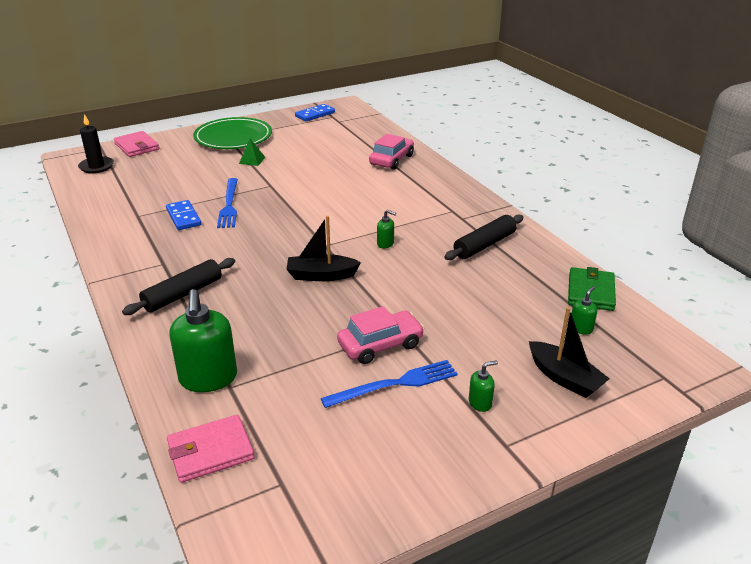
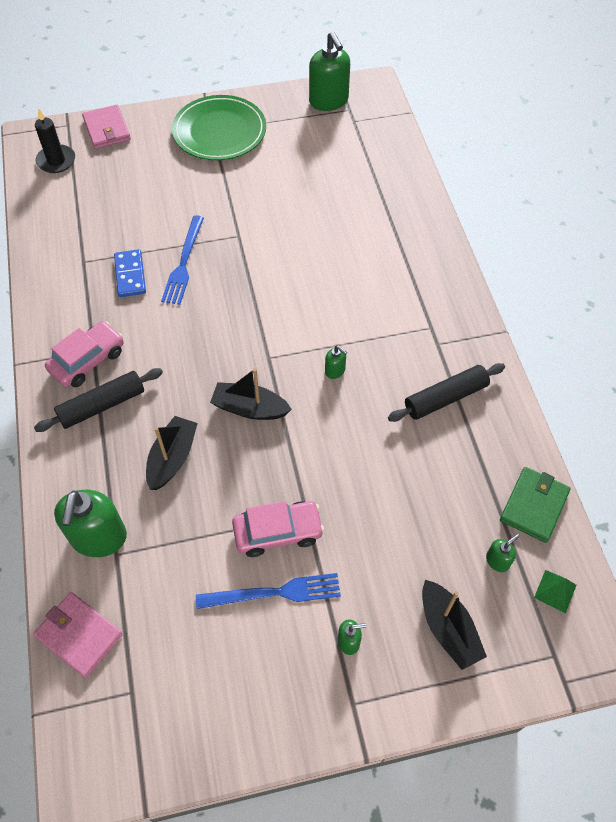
camera: 15 degrees right, 25 degrees up
(210, 451) = (79, 635): pink wallet -> pink wallet turned 45 degrees clockwise
(252, 160) = (229, 182): green pyramid -> green pyramid (555, 591)
(262, 316) = (172, 458): none -> black boat
(315, 114) = (329, 101): blue domino -> green soap dispenser
(391, 160) = (393, 214): pink car -> pink car (87, 360)

